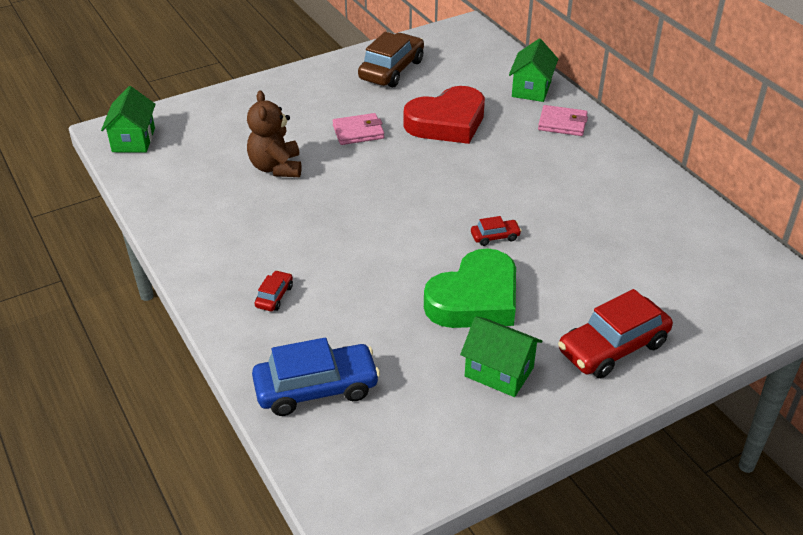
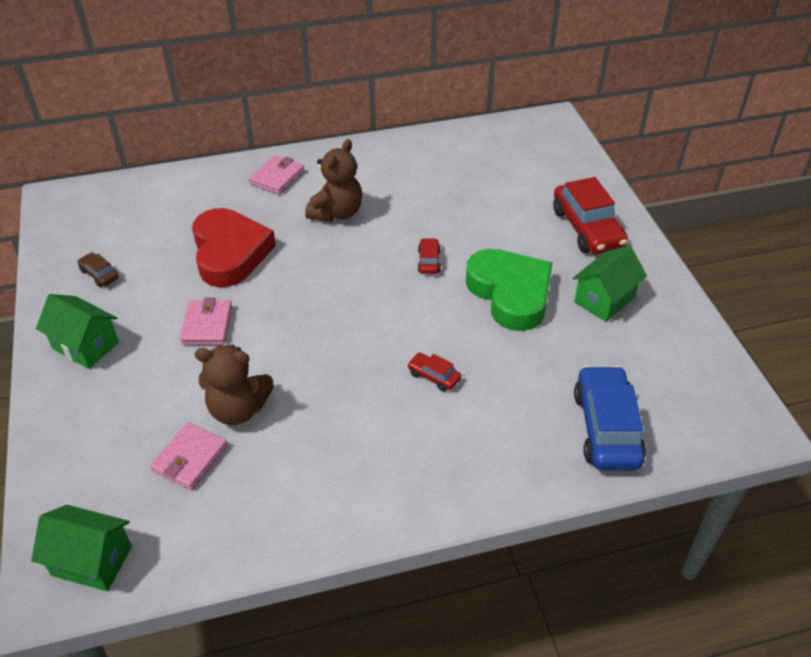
camera: 75 degrees left, 5 degrees up
(224, 157) = (190, 458): none -> pink wallet
(274, 296) = (467, 442): red car -> red car (433, 376)
(391, 70) = (99, 274): brown car -> brown car, size x0.47
(531, 89) = (207, 182): green house -> green house (85, 345)
(533, 168) = (337, 213): none -> brown teddy bear

